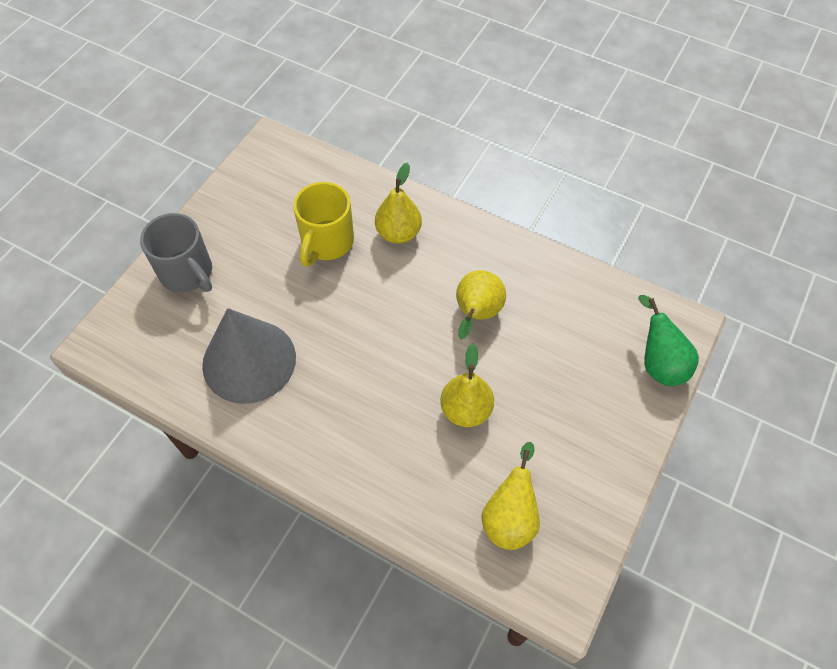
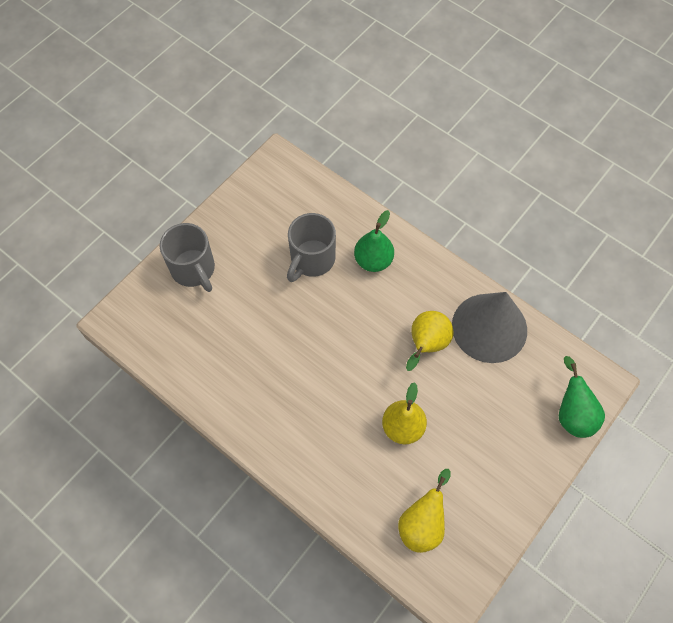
camera: 10 degrees right, 5 degrees up
(249, 361) = (233, 355): grey cone -> grey cone (489, 327)
(326, 242) = (311, 260): yellow mug -> grey mug
(398, 233) = (373, 260): yellow pear -> green pear

